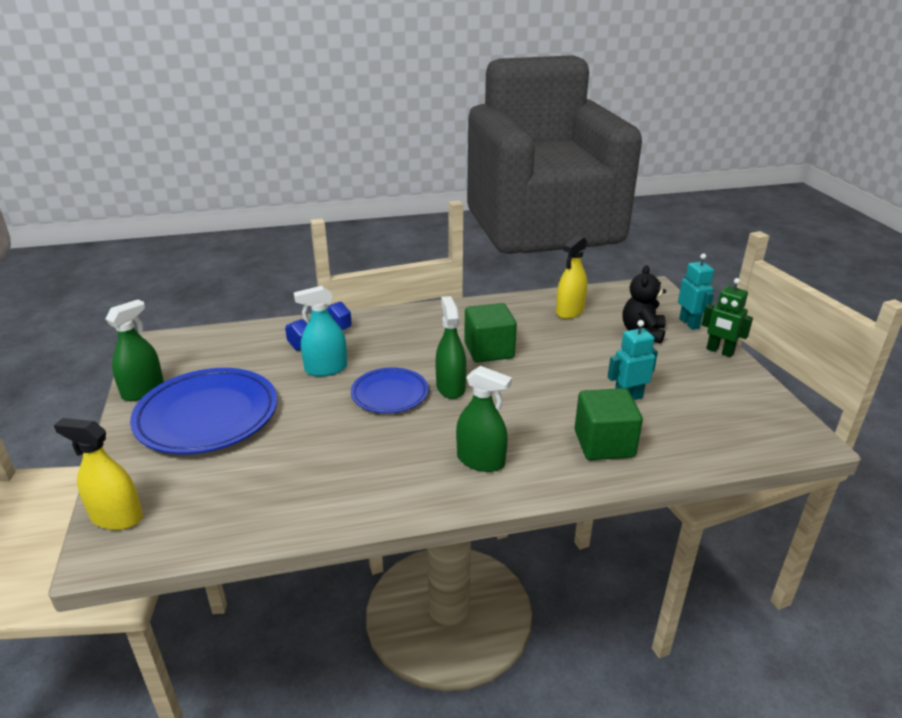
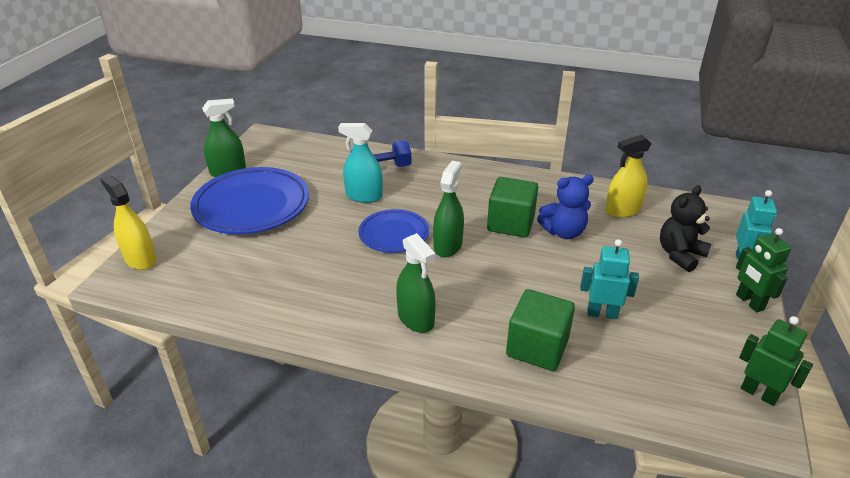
camera: 30 degrees right, 5 degrees up
(539, 343) = (563, 232): none -> blue teddy bear
(783, 414) = (759, 393): none -> green robot

